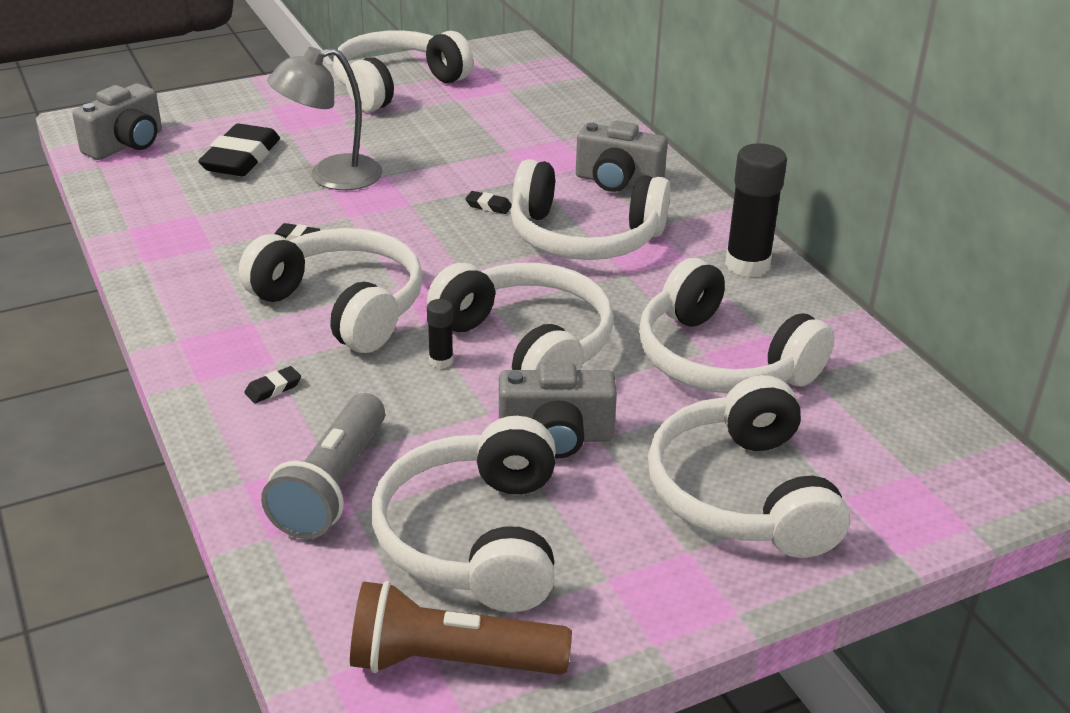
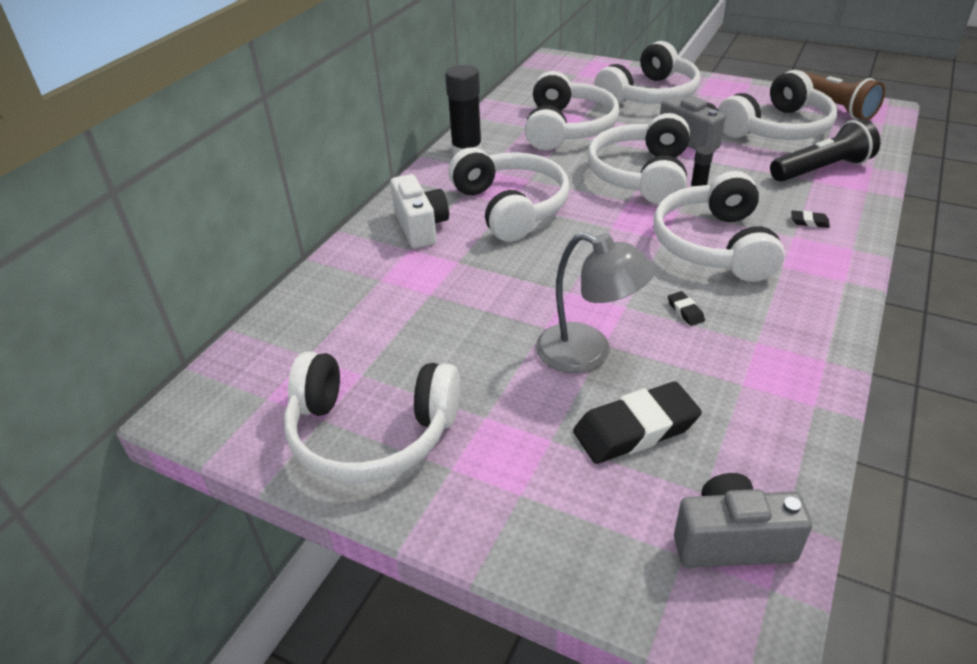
camera: 125 degrees left, 5 degrees up
(332, 486) = (822, 169): grey flashlight -> black flashlight
(488, 206) = (524, 258): black eraser -> none
(617, 182) = (420, 227): grey camera -> white camera

